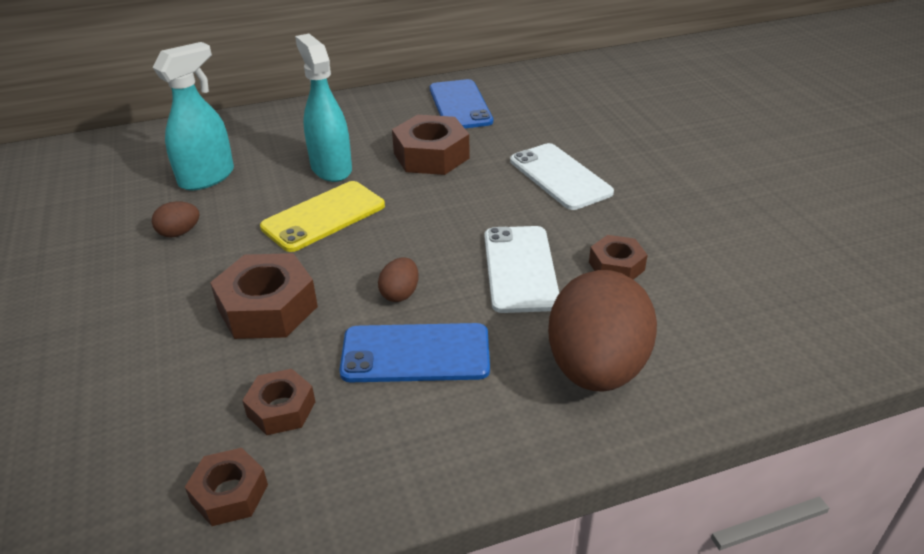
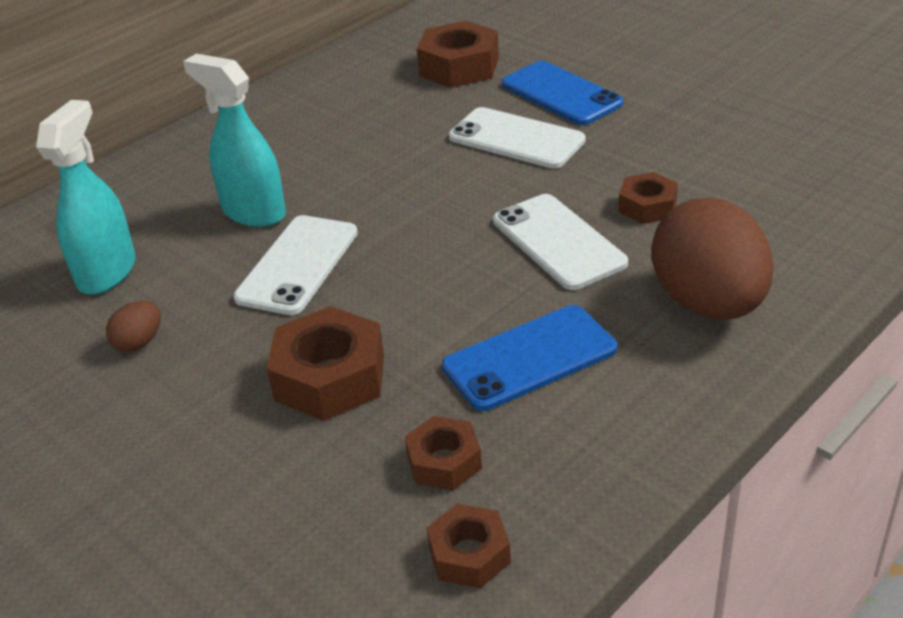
camera: 25 degrees left, 0 degrees up
(323, 216) = (297, 265): yellow phone -> white phone
(400, 294) = (459, 310): brown egg -> none
(431, 156) = (357, 161): brown nut -> brown nut (459, 67)
(460, 105) = (337, 97): blue phone -> blue phone (561, 94)

